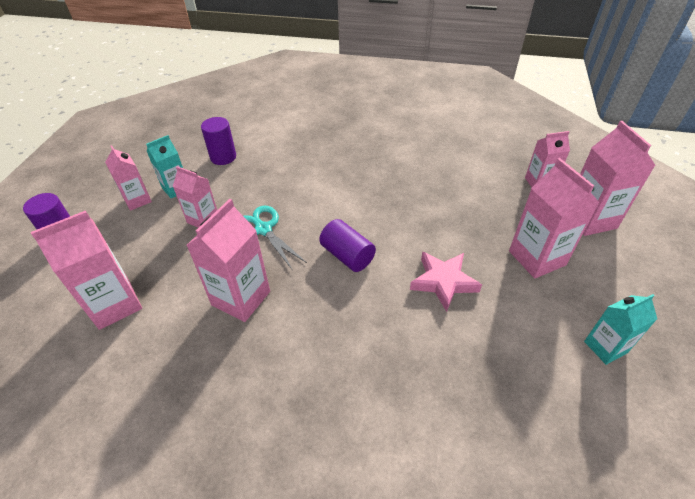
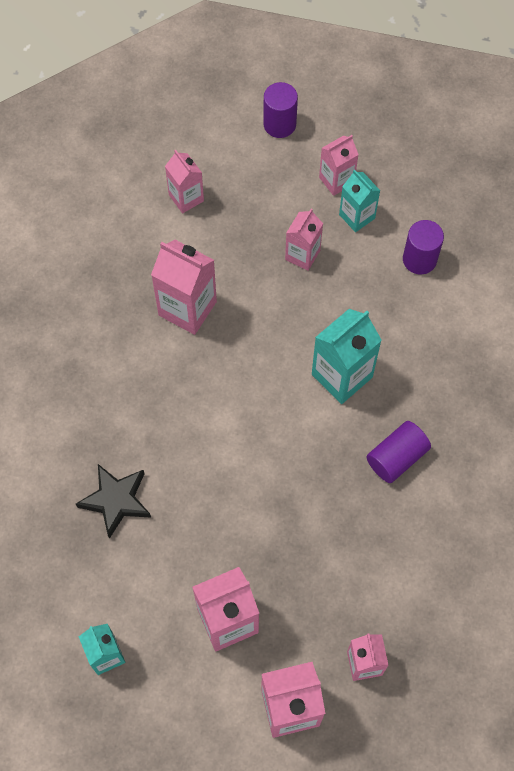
camera: 90 degrees right, 20 degrees up
(115, 305) = (186, 198): pink carton -> pink carton, size x0.62
(263, 229) = (284, 320): turquoise scissors -> none
(316, 195) = (342, 376): none -> turquoise carton
(347, 256) = (240, 410): purple cylinder -> purple cylinder (396, 457)
(443, 282) = (198, 508): pink star -> none
(448, 348) = (116, 500): none -> black star

